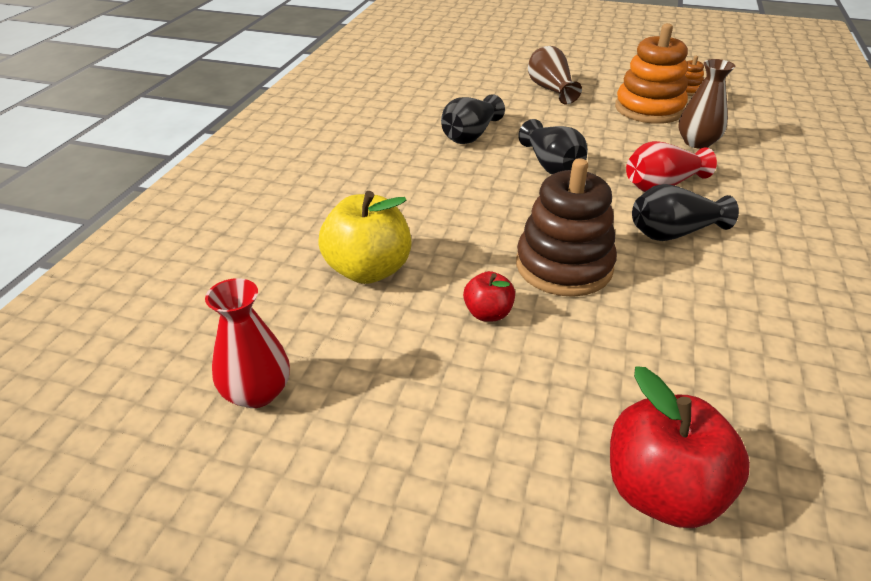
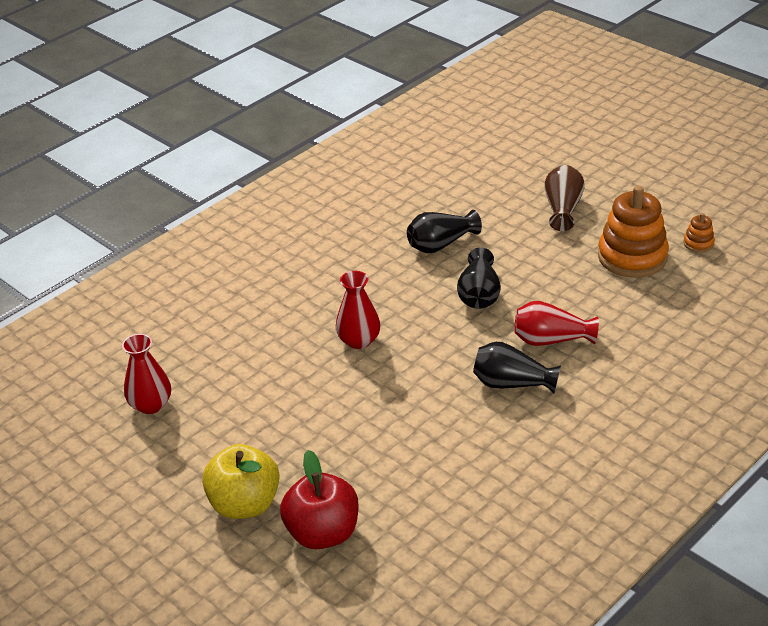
camera: 30 degrees right, 0 degrees up
(368, 270) = (268, 345): yellow apple -> yellow apple (245, 504)
(472, 237) = (359, 340): none -> red vase
(488, 313) = (319, 401): red apple -> none
(564, 266) = (402, 384): brown stacking toy -> none
(697, 142) = (633, 306): brown vase -> none

